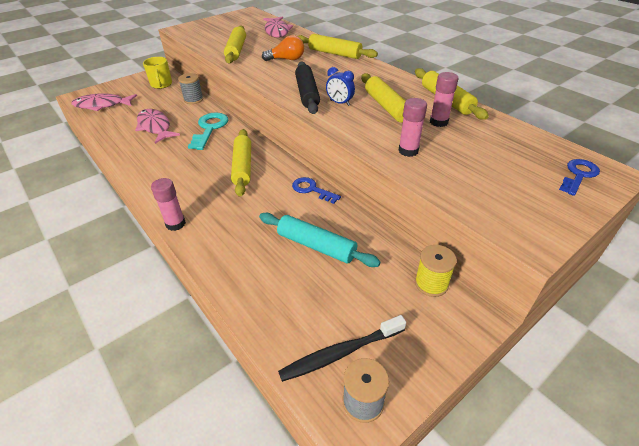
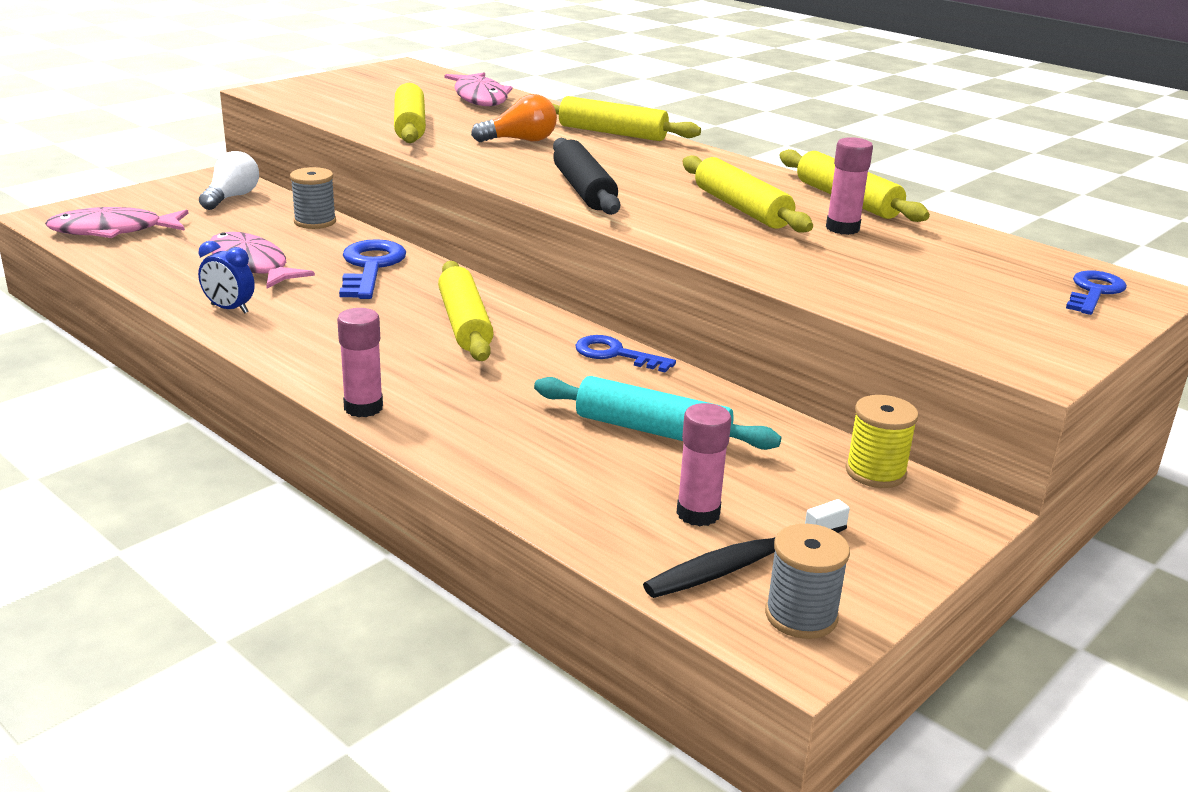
camera: 10 degrees left, 15 degrees down
(161, 85) = (232, 197): yellow mug -> white light bulb
(209, 129) = (370, 267): turquoise key -> blue key
(340, 103) = (652, 203): blue clock -> blue clock (229, 309)
(408, 151) = (801, 265): pink glue stick -> pink glue stick (698, 513)

